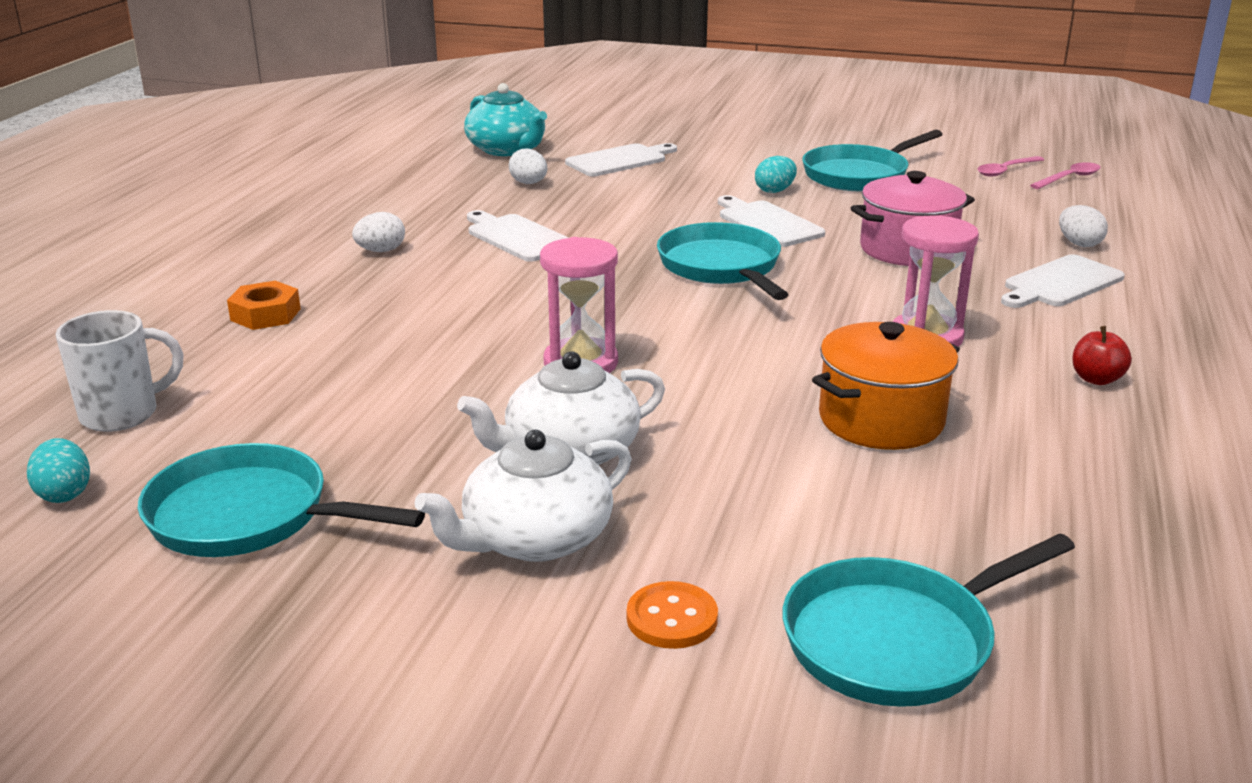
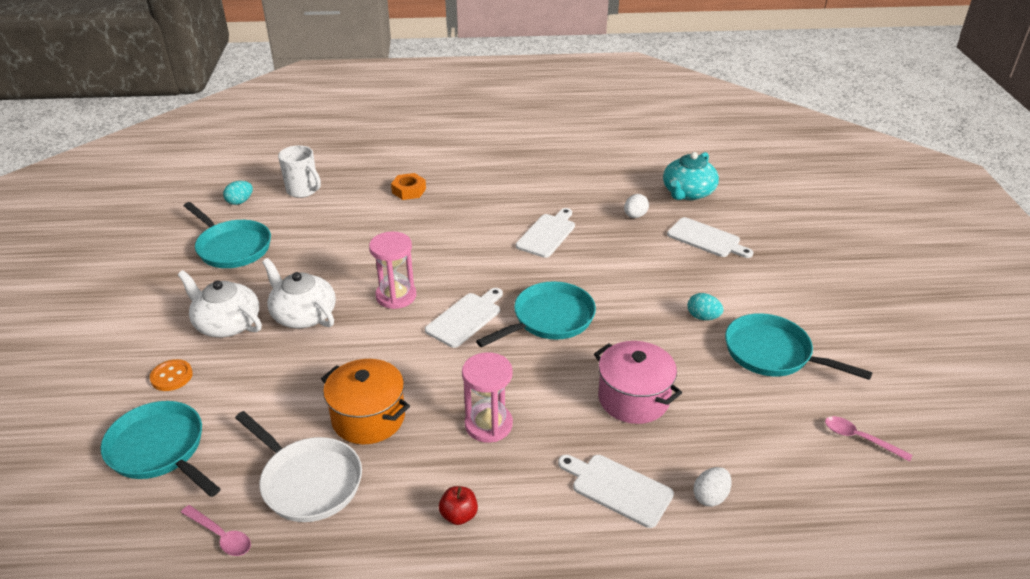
camera: 70 degrees right, 10 degrees up
(249, 516) = (232, 247): turquoise pan -> turquoise pan turned 135 degrees clockwise
(381, 251) = (500, 197): white egg -> none
(767, 223) = (638, 324): white cutting board -> white cutting board (465, 318)
(1012, 485) = (308, 481): none -> white pan
(1069, 178) = (876, 483): pink spoon -> pink spoon (221, 536)

